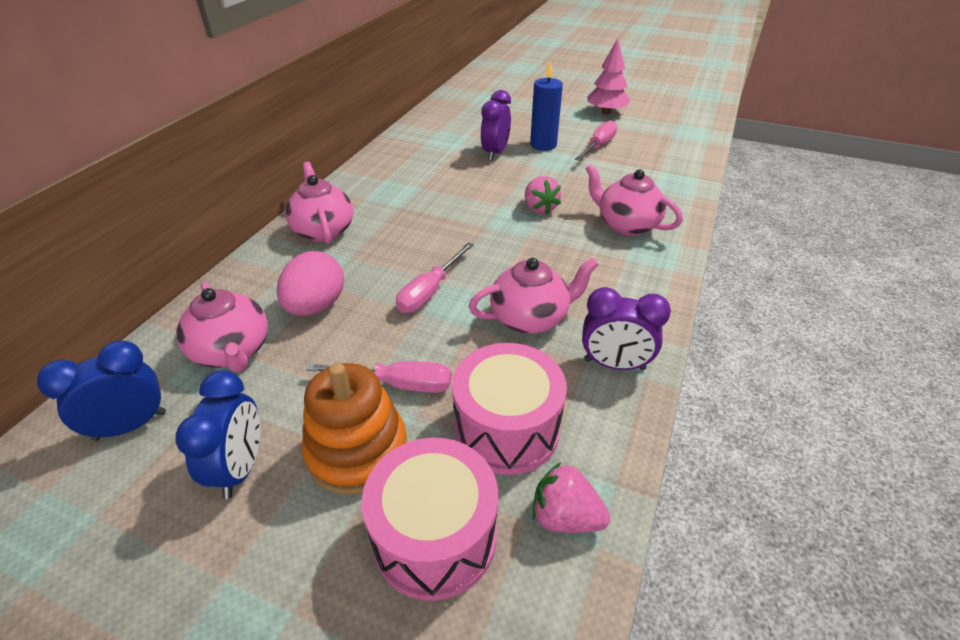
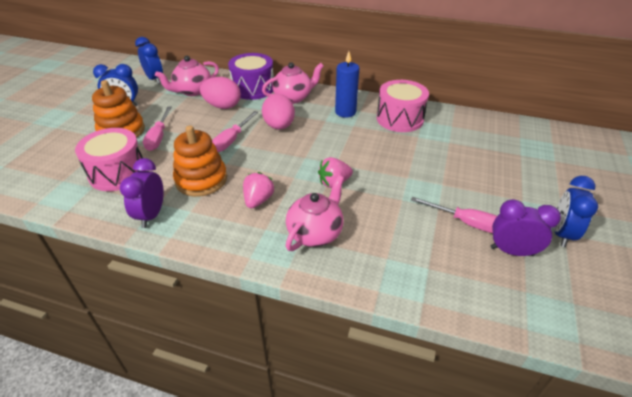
camera: 85 degrees right, 0 degrees up
(269, 271) = (253, 88): none -> purple drum
(403, 245) = (279, 126): none -> pink egg
(430, 291) = (232, 140): pink screwdriver -> pink screwdriver turned 90 degrees counterclockwise
(435, 536) = (68, 155): pink drum -> pink drum (400, 119)
(495, 153) = (421, 157): purple clock -> purple clock (512, 251)
(530, 318) = (201, 180): pink teapot -> orange stacking toy
(543, 145) = (450, 184): blue candle -> blue candle (345, 112)
(565, 517) = (58, 192): pink strawberry -> pink strawberry (258, 200)
(606, 112) = (561, 233): pink tree -> blue clock

